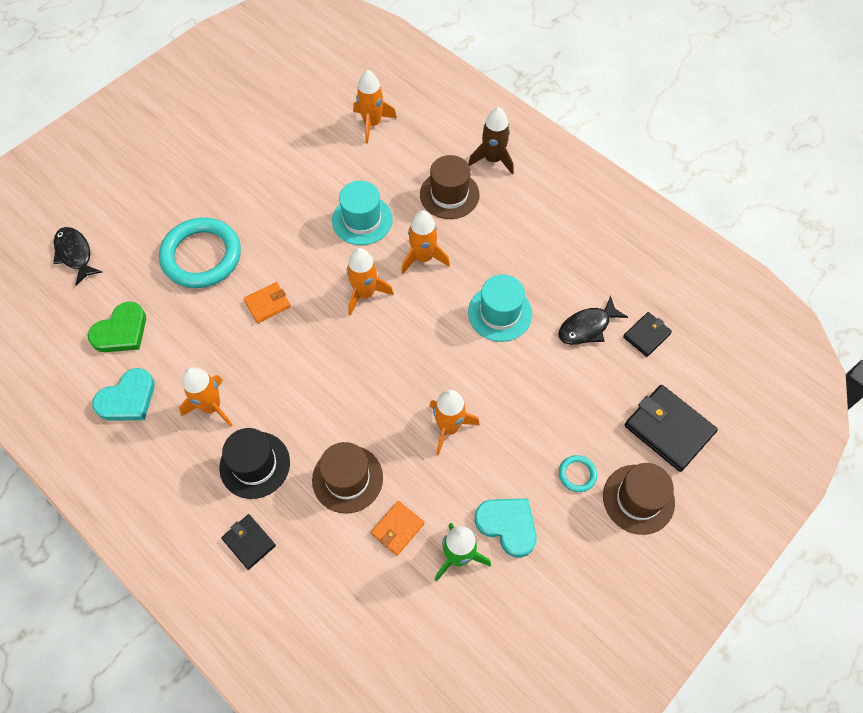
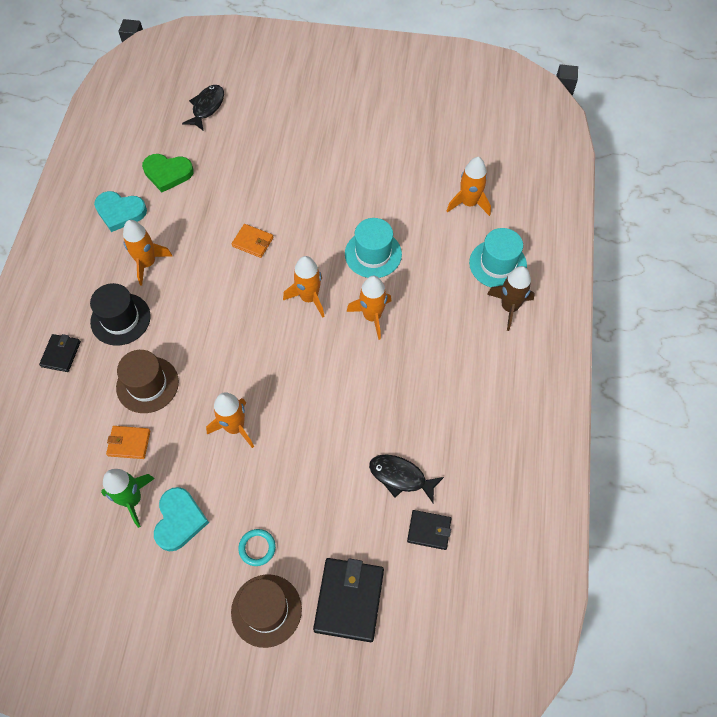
camera: 55 degrees right, 0 degrees up
(201, 256) = (261, 177): turquoise ring -> none
(449, 194) = (447, 298): brown hat -> none
(500, 313) = (363, 402): turquoise hat -> turquoise hat (497, 264)

